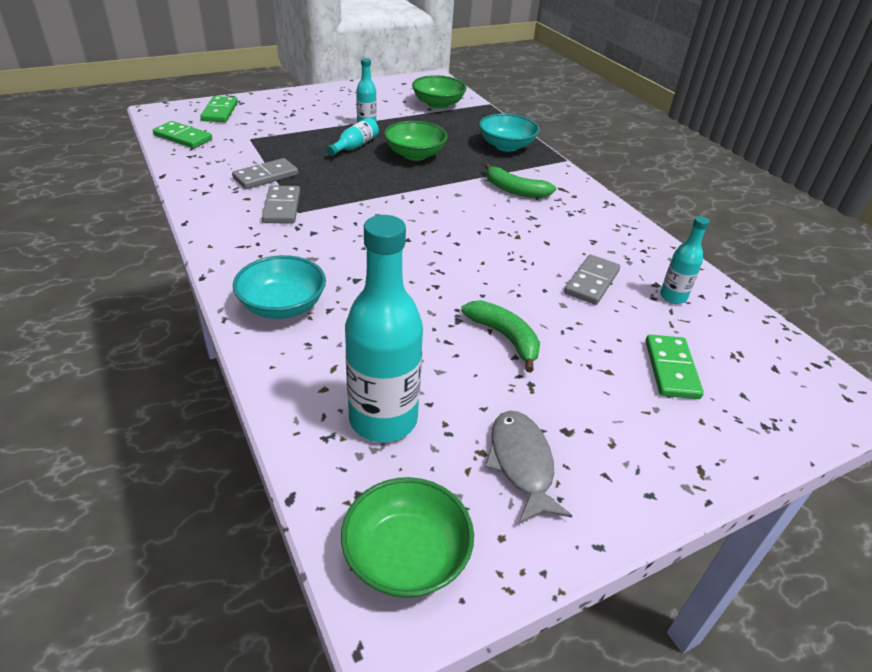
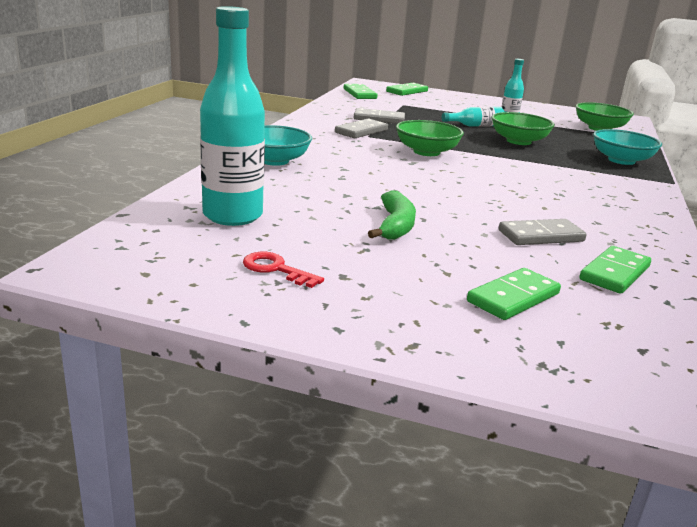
camera: 45 degrees right, 15 degrees down
(406, 556) = (127, 259): green bowl -> green bowl (426, 152)
(515, 190) = (575, 179): green banana -> none
(521, 463) = (276, 269): grey fish -> red key
(673, 297) = (614, 273): turquoise bottle -> green domino

